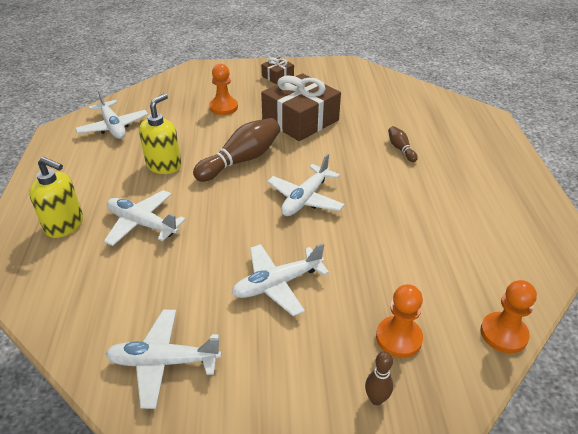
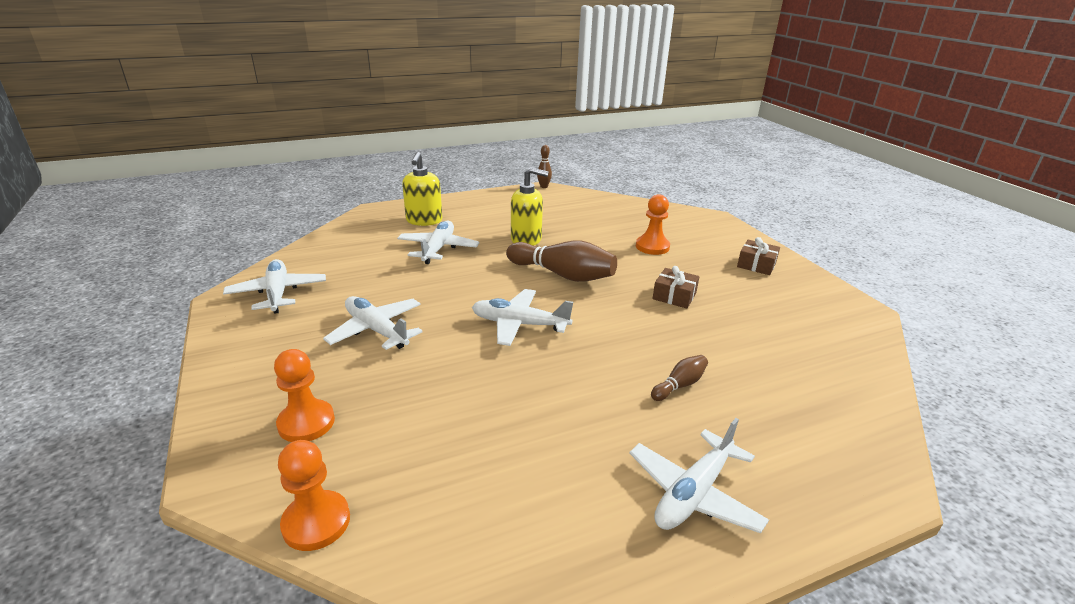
camera: 70 degrees right, 10 degrees down
(113, 127) = (568, 206): white plane -> white plane (693, 493)
(300, 120) = (674, 296): brown gift -> brown gift, size x0.48
(376, 399) = (223, 415): brown bowling pin -> brown bowling pin (544, 186)

